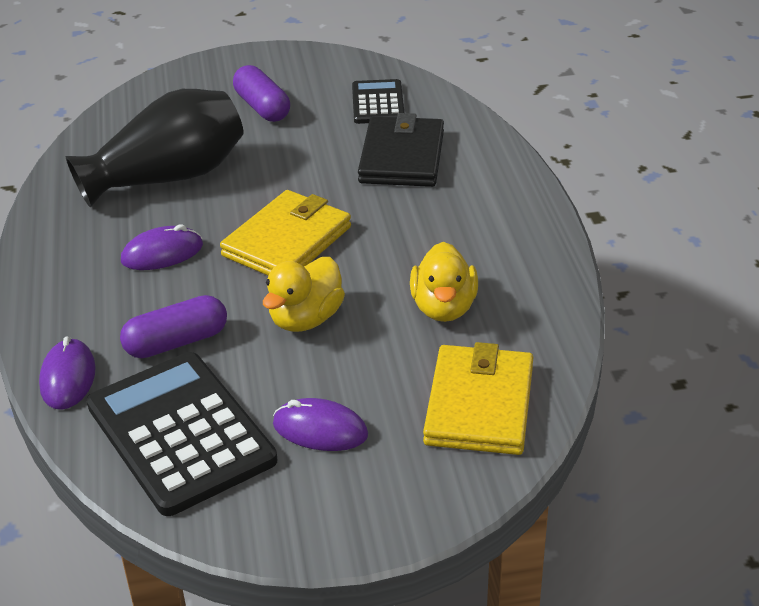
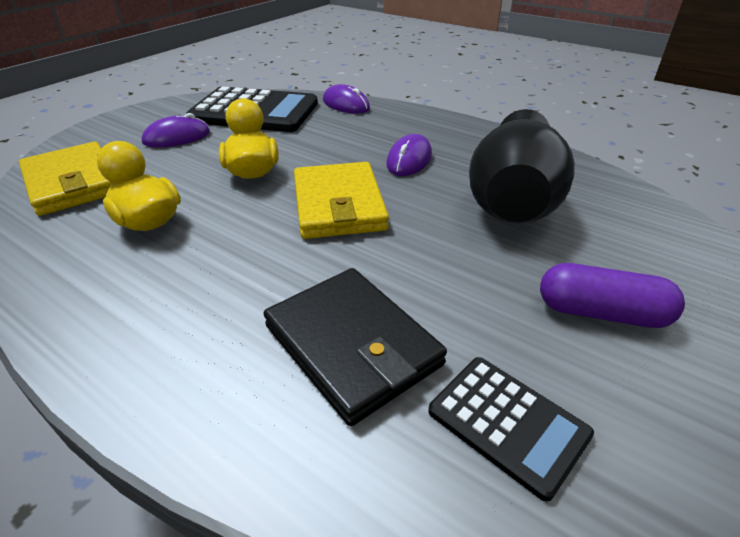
camera: 135 degrees right, 0 degrees up
(176, 342) = (316, 133): purple capsule -> none

